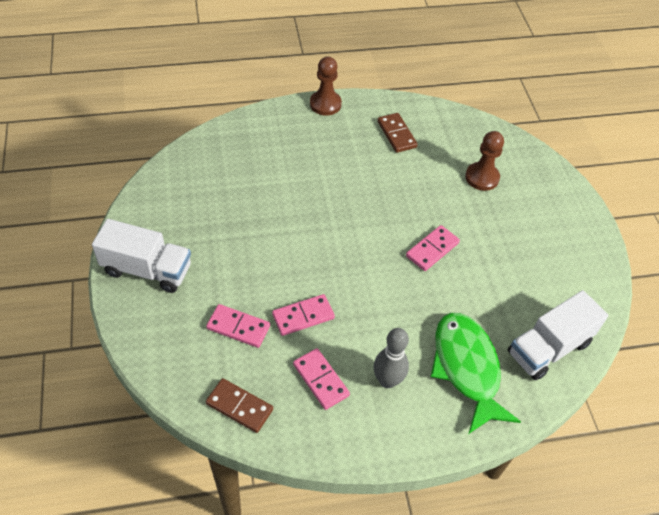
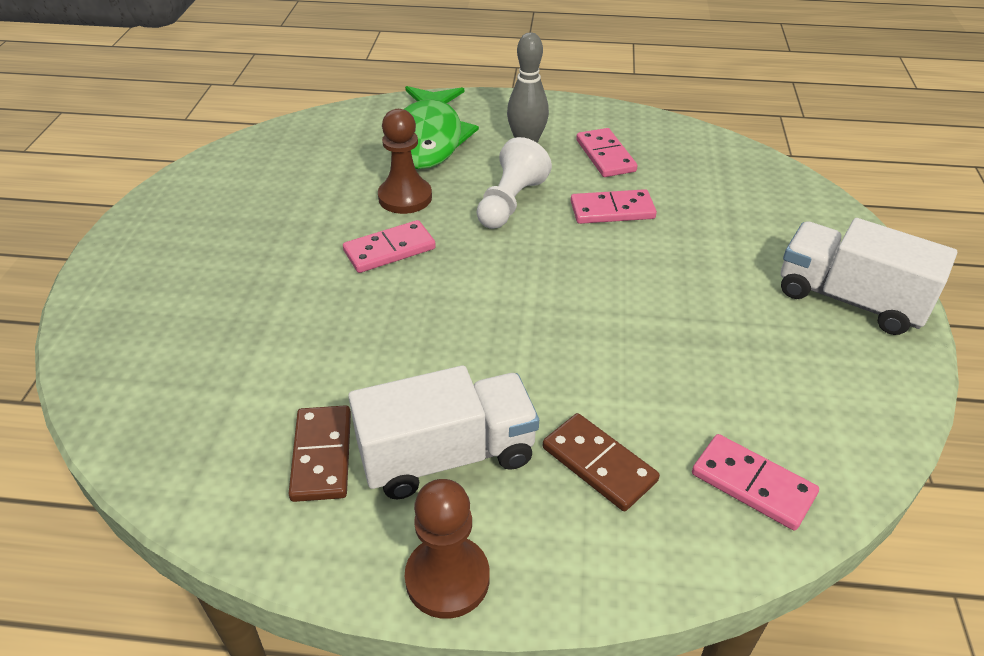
camera: 160 degrees left, 10 degrees down
(238, 327) = (703, 214): pink domino -> pink domino (752, 484)
(239, 406) = (706, 151): brown domino -> brown domino (599, 464)
(375, 308) = (510, 202): none -> white pawn
(482, 177) = (223, 336): brown pawn -> brown pawn (405, 197)
(549, 348) = (319, 138): white truck -> white truck (447, 456)

